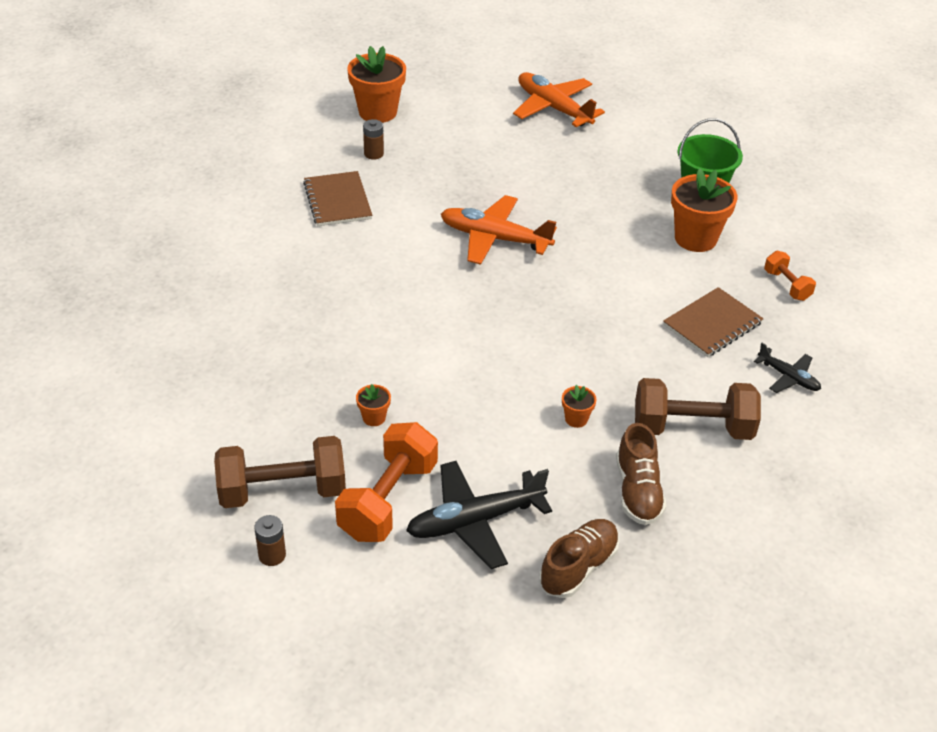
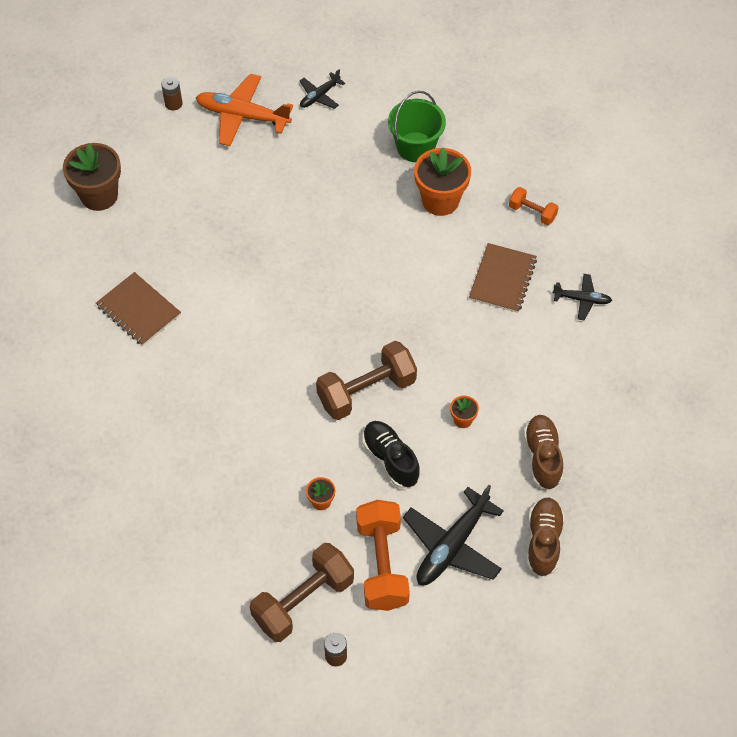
camera: 30 degrees left, 15 degrees up
(373, 154) = (130, 244): brown battery -> brown battery (173, 104)
(377, 112) = (99, 195): orange flower pot -> brown flower pot
(473, 417) = (390, 459): none -> black shoe
(494, 238) = (290, 282): orange plane -> none
(637, 491) = (542, 457): brown shoe -> brown shoe turned 150 degrees counterclockwise
(638, 120) = (319, 96): none -> black plane
(692, 428) = (545, 382): brown dumbbell -> brown dumbbell (366, 391)

